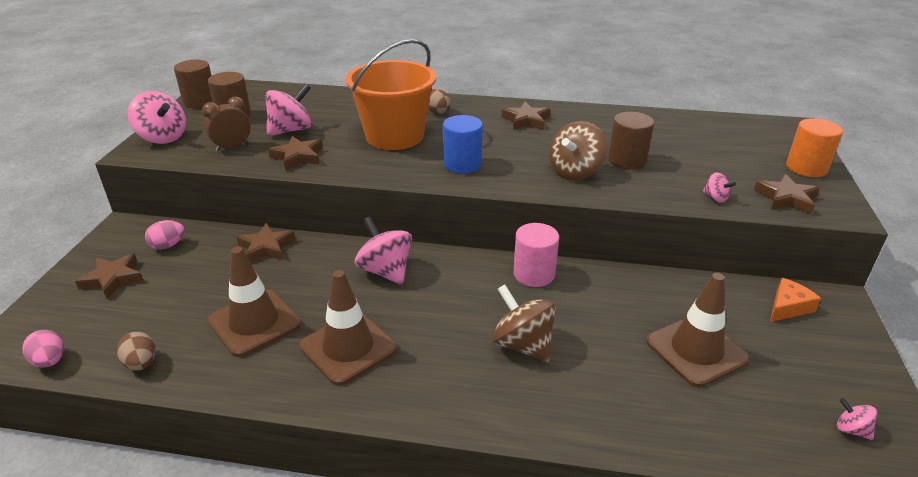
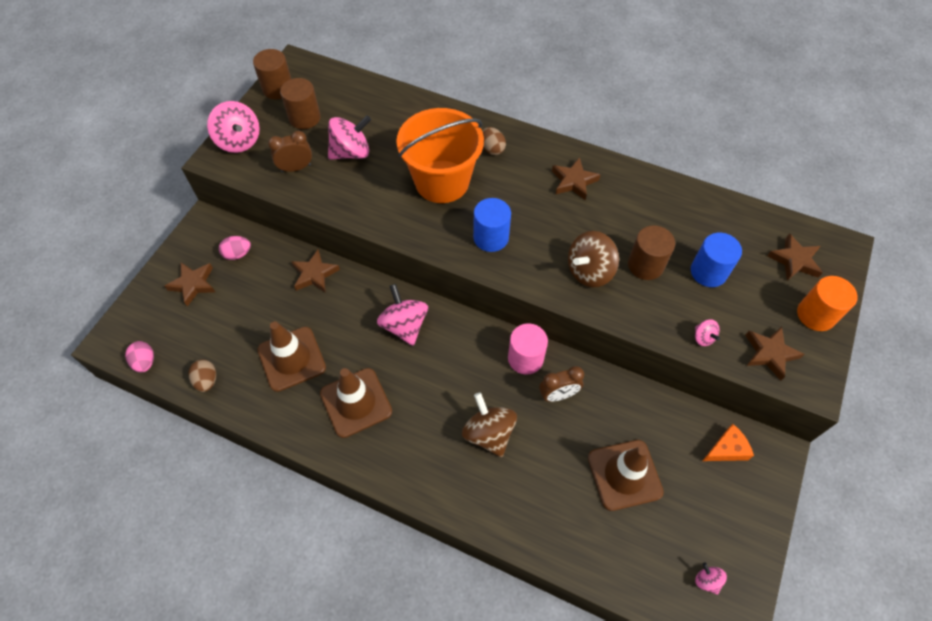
camera: 15 degrees right, 25 degrees up
(298, 157) = (349, 195): brown star -> brown star (794, 260)
(585, 297) = (558, 395): none -> brown clock
(689, 156) = (708, 272): none -> blue cylinder

